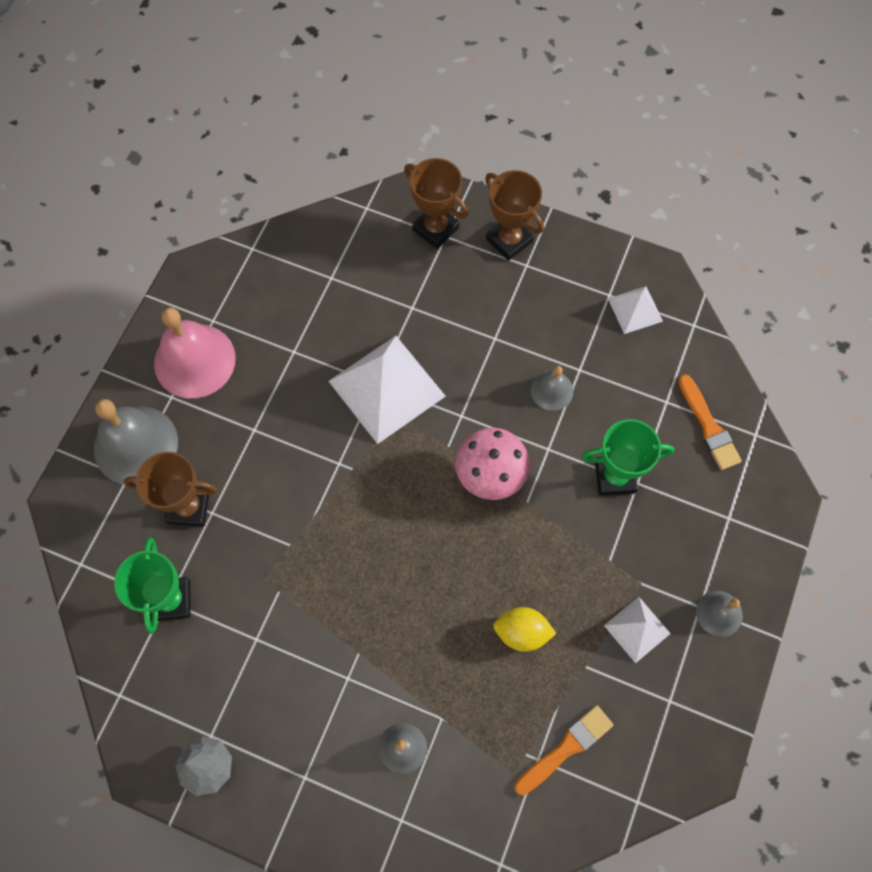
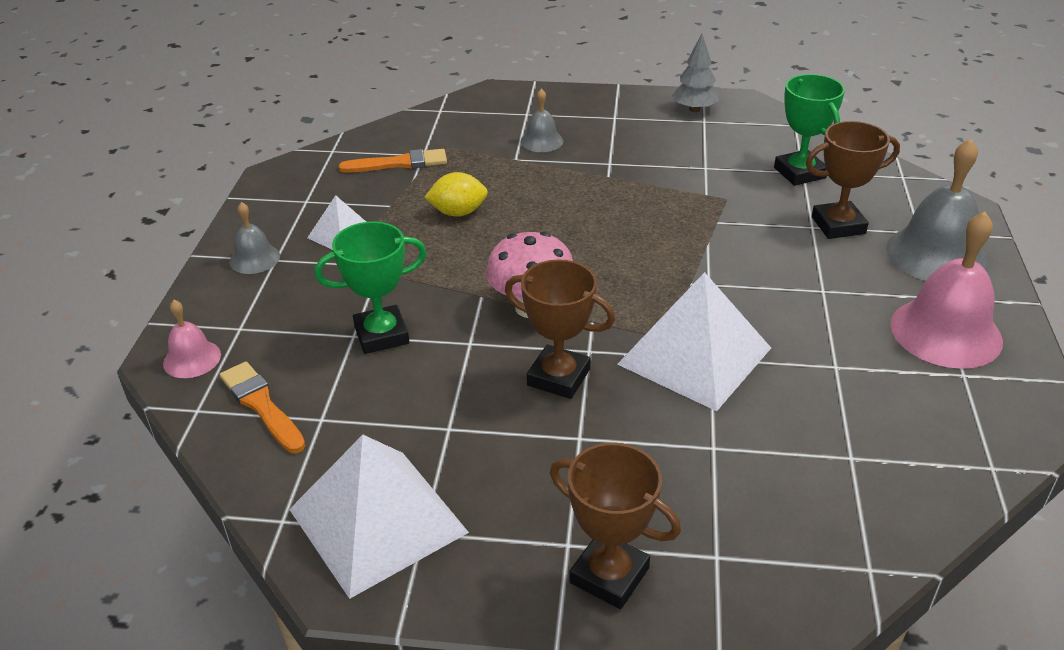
camera: 165 degrees right, 30 degrees down
(435, 229) = (738, 563): brown trophy -> brown trophy (558, 377)
(552, 390) = (480, 398): grey bell -> none
(566, 748) = (399, 163): orange brush -> orange brush turned 135 degrees counterclockwise
(635, 309) = (378, 520): white pyramid -> white pyramid, size x1.94
(764, 491) = (192, 359): none -> pink bell

